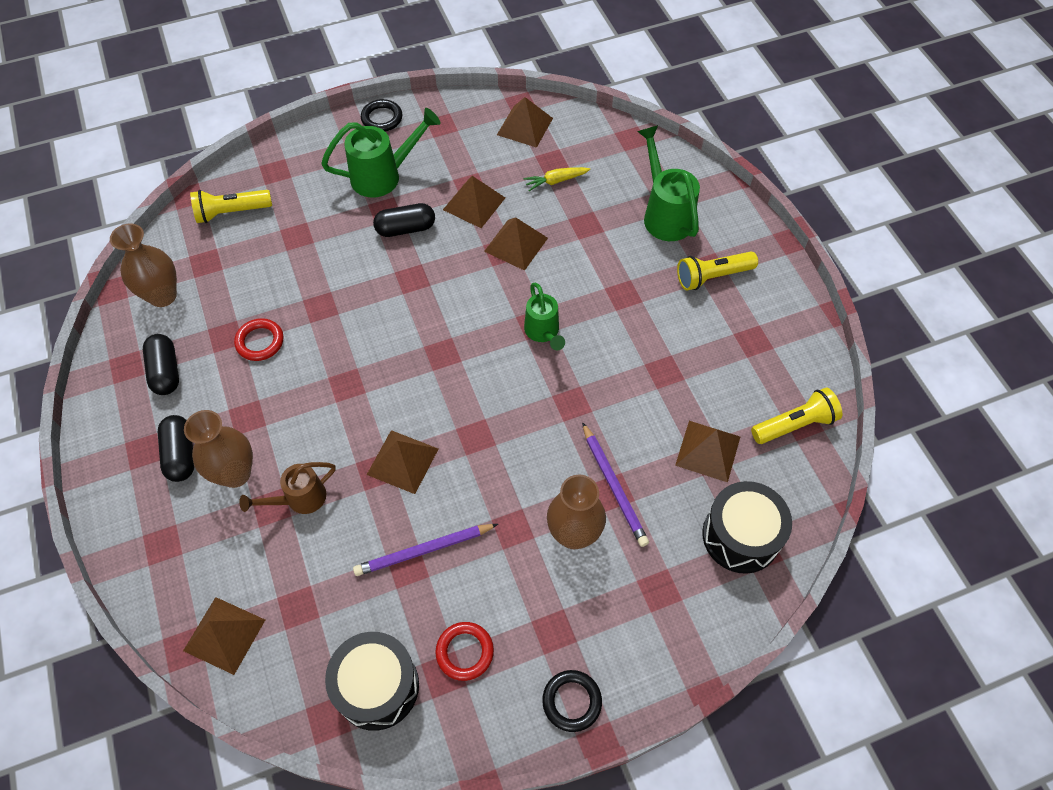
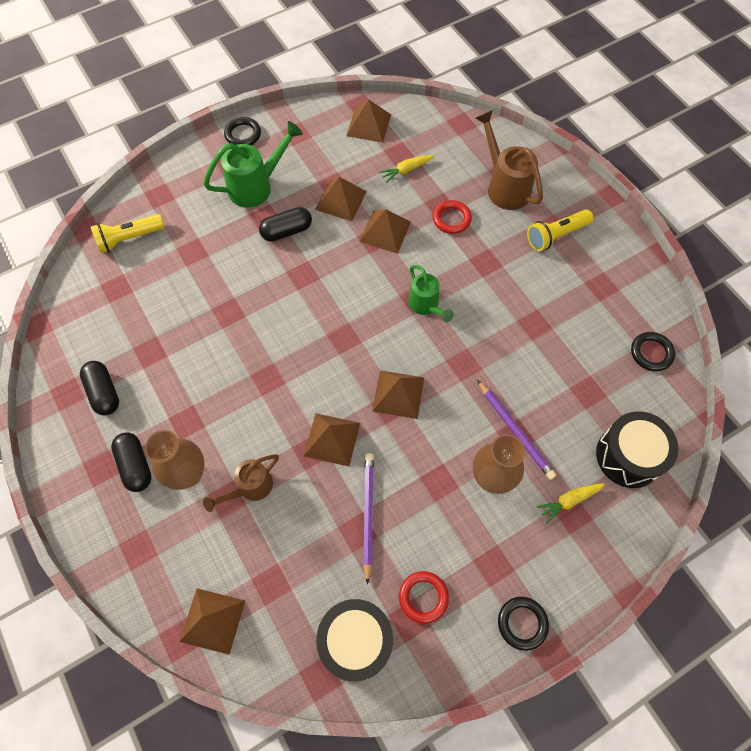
camera: 10 degrees left, 5 degrees up
(162, 296) = (85, 324): brown vase -> none
(260, 342) = (182, 352): red ring -> red ring (451, 219)
(424, 550) = (368, 514): purple pencil -> purple pencil turned 120 degrees clockwise
(658, 574) = (569, 501): none -> yellow carrot
(665, 214) = (504, 186): green watering can -> brown watering can
(708, 451) = (586, 387): brown pyramid -> brown pyramid (398, 394)
(795, 424) = (651, 353): yellow flashlight -> black ring

